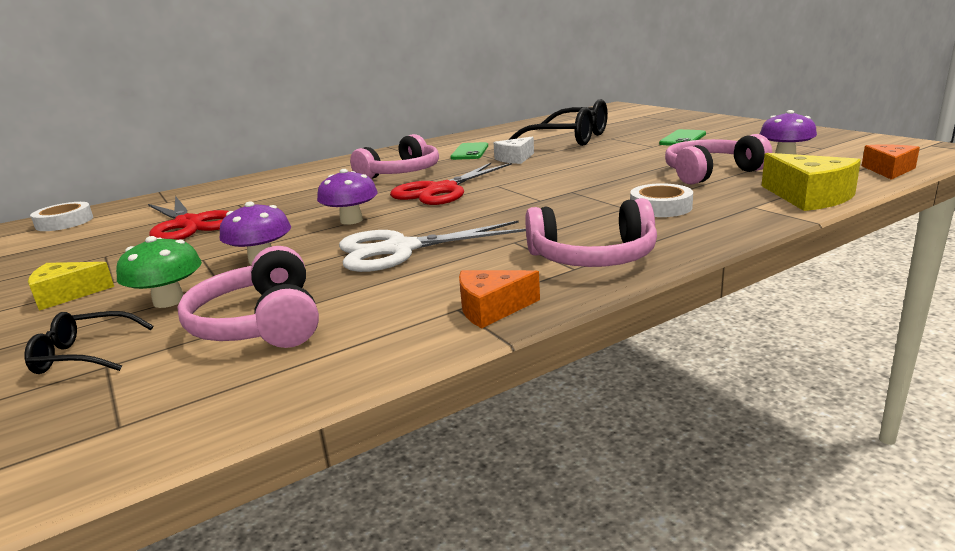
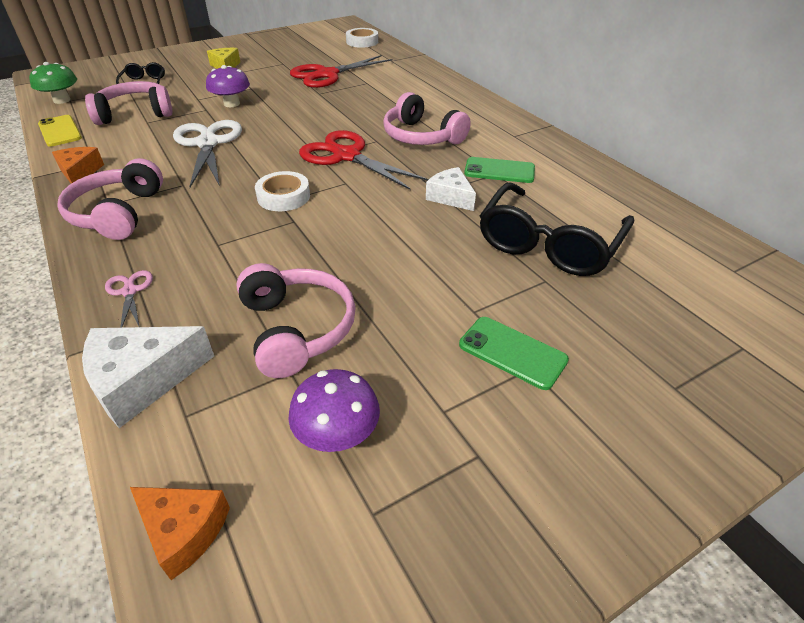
camera: 90 degrees right, 20 degrees up
(169, 301) = (190, 89): green mushroom -> green mushroom (62, 100)
(315, 378) = (60, 131): none -> yellow phone
(351, 220) = (289, 124): purple mushroom -> none
(660, 207) = (200, 265): white tape -> white tape (283, 196)
(721, 221) = (129, 291): none -> pink scissors
(809, 197) = (142, 380): yellow cheese -> white cheese

